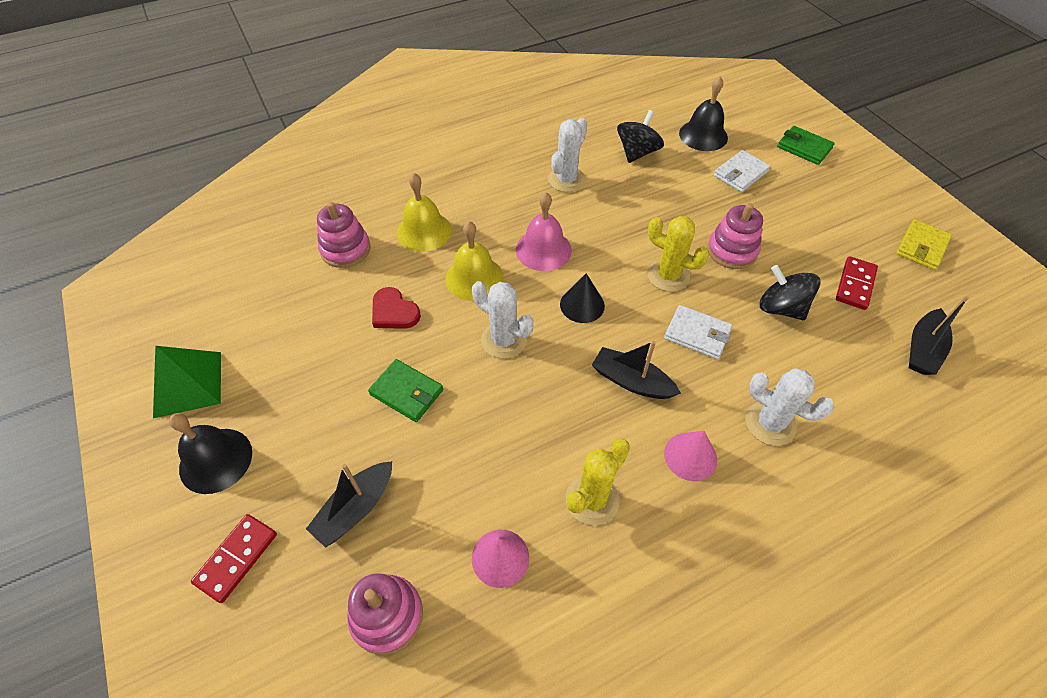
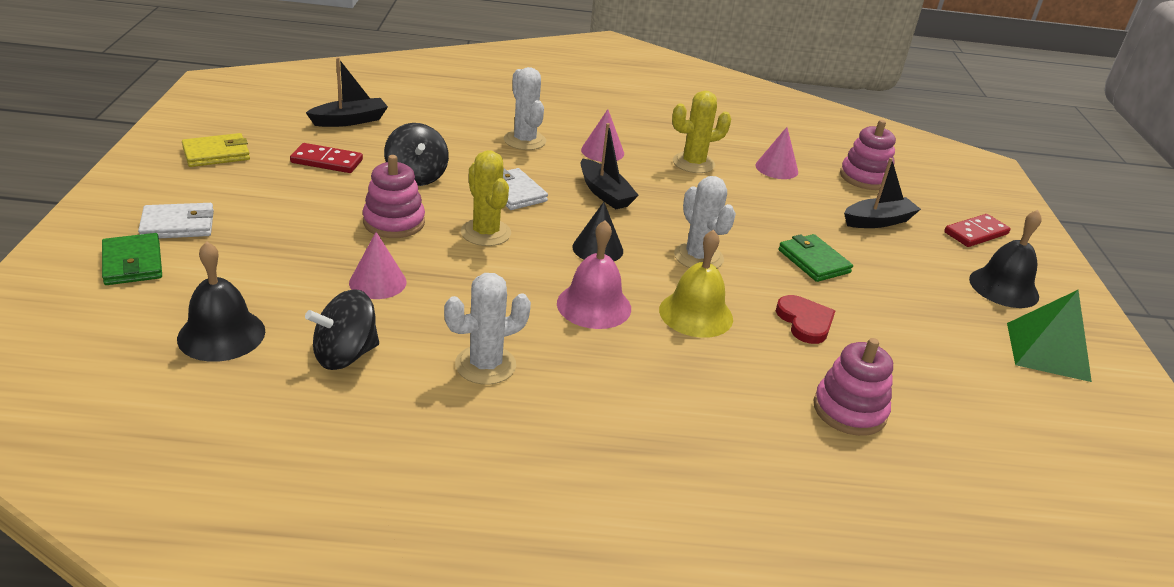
camera: 155 degrees left, 20 degrees down
(424, 231) = (731, 387): yellow bell -> none
(678, 200) = (377, 282): none -> pink cone
(740, 174) = (261, 273): white wallet -> white wallet (178, 225)
(855, 285) = (326, 161): red domino -> red domino turned 45 degrees clockwise

